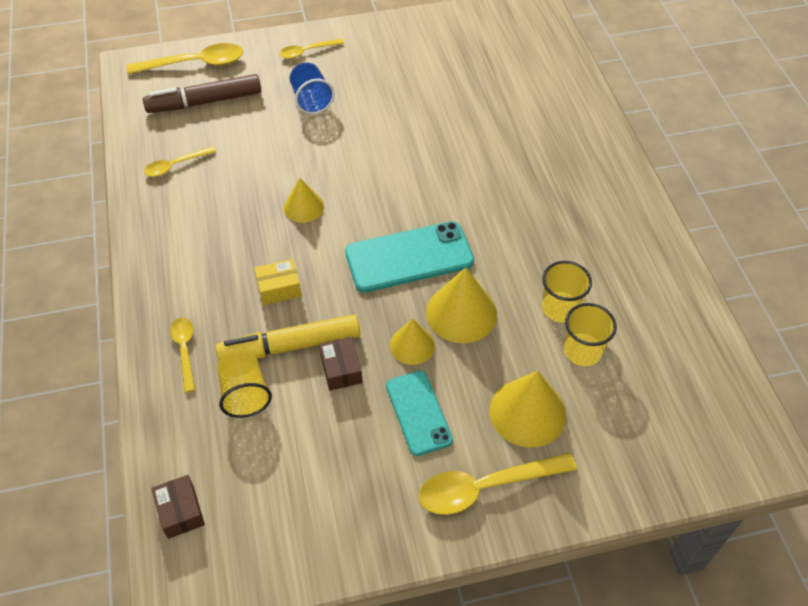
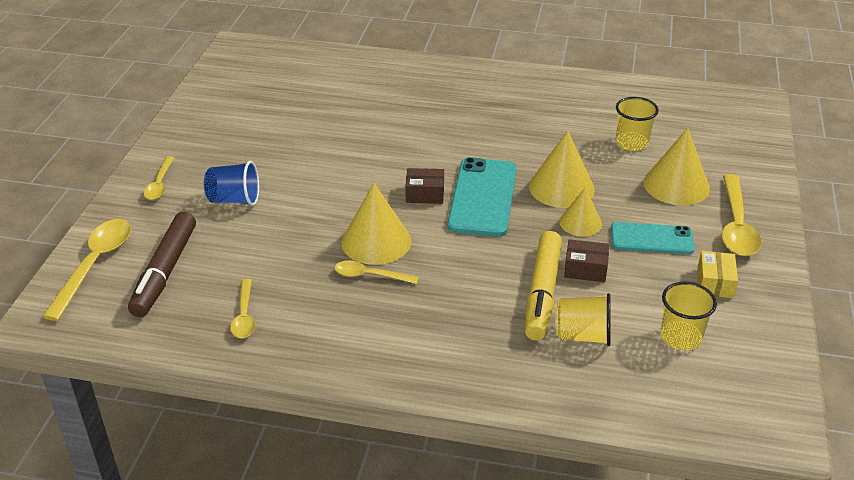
camera: 65 degrees left, 15 degrees down
(180, 511) = (697, 410): brown box -> brown box (425, 194)
(185, 350) = (508, 365): yellow spoon -> yellow spoon (370, 275)
(279, 288) = (469, 283): yellow box -> yellow box (715, 283)
(303, 207) = (376, 241): yellow cone -> yellow cone, size x1.61
(560, 308) = (585, 140): yellow cup -> yellow cup (680, 337)

